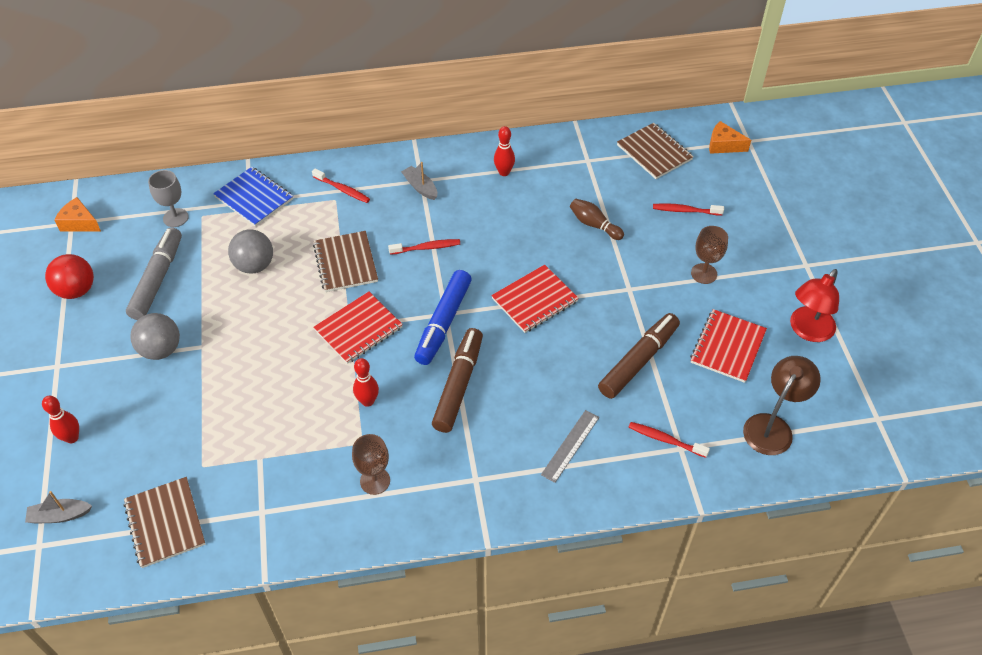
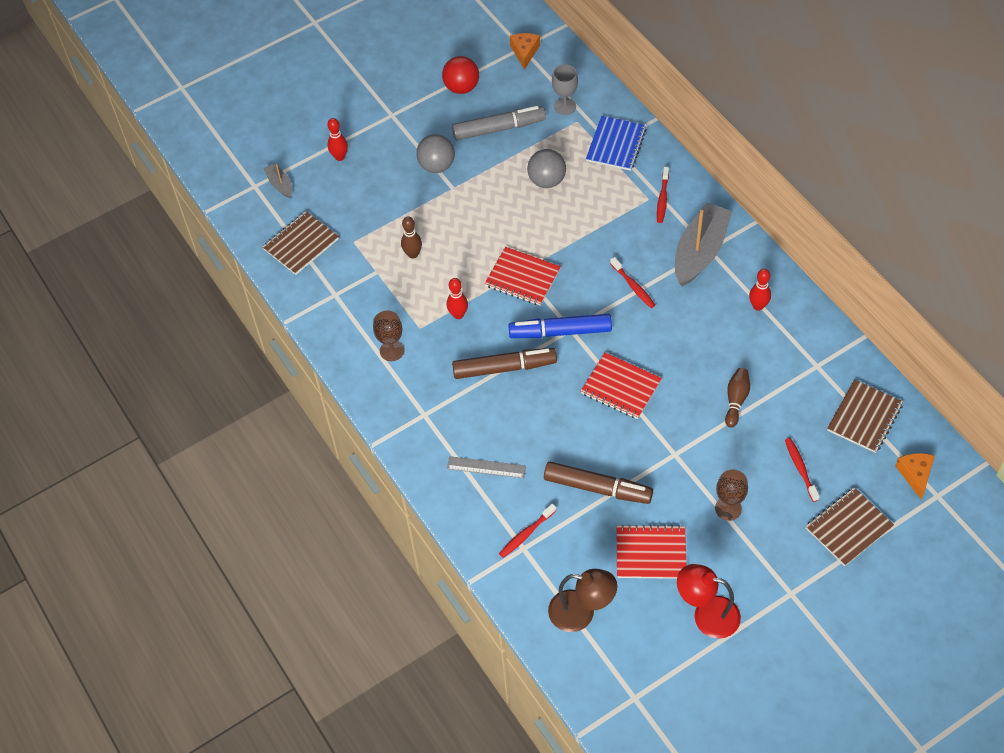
camera: 70 degrees right, 5 degrees up
(261, 414) = (413, 254): none -> brown bowling pin
(346, 263) = (584, 238): brown notebook -> brown notebook (849, 528)
(420, 187) = (700, 252): grey boat -> grey boat, size x2.10
(665, 440) = (526, 534): red toothbrush -> red toothbrush turned 135 degrees counterclockwise

